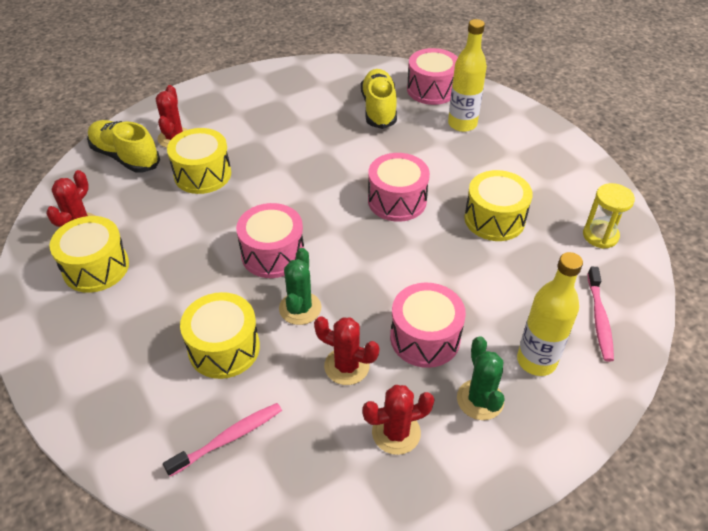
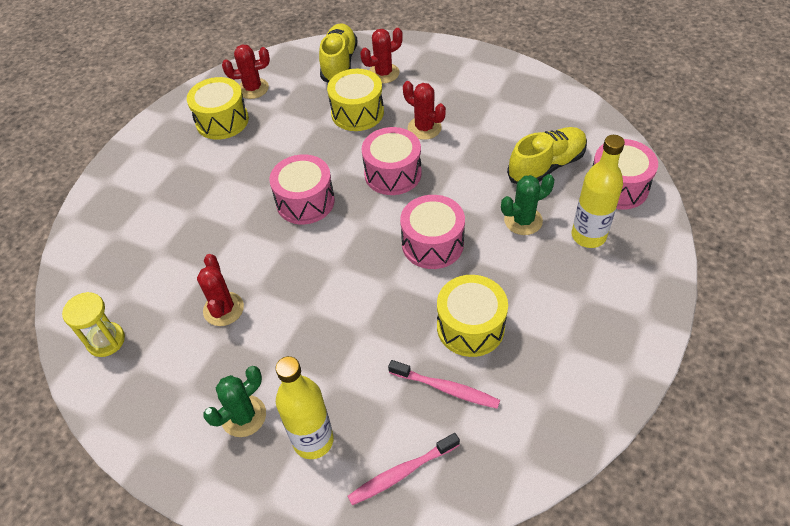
camera: 60 degrees right, 5 degrees up
(224, 348) = (195, 229): yellow drum -> none
(228, 438) = (121, 278): pink toothbrush -> pink toothbrush (446, 388)
(300, 308) = (261, 249): green cactus -> green cactus (523, 220)
(396, 432) = (179, 374): red cactus -> red cactus (424, 128)
(425, 338) = (285, 345): pink drum -> pink drum (393, 173)
(600, 236) = (523, 428): yellow hourglass -> yellow hourglass (106, 340)

